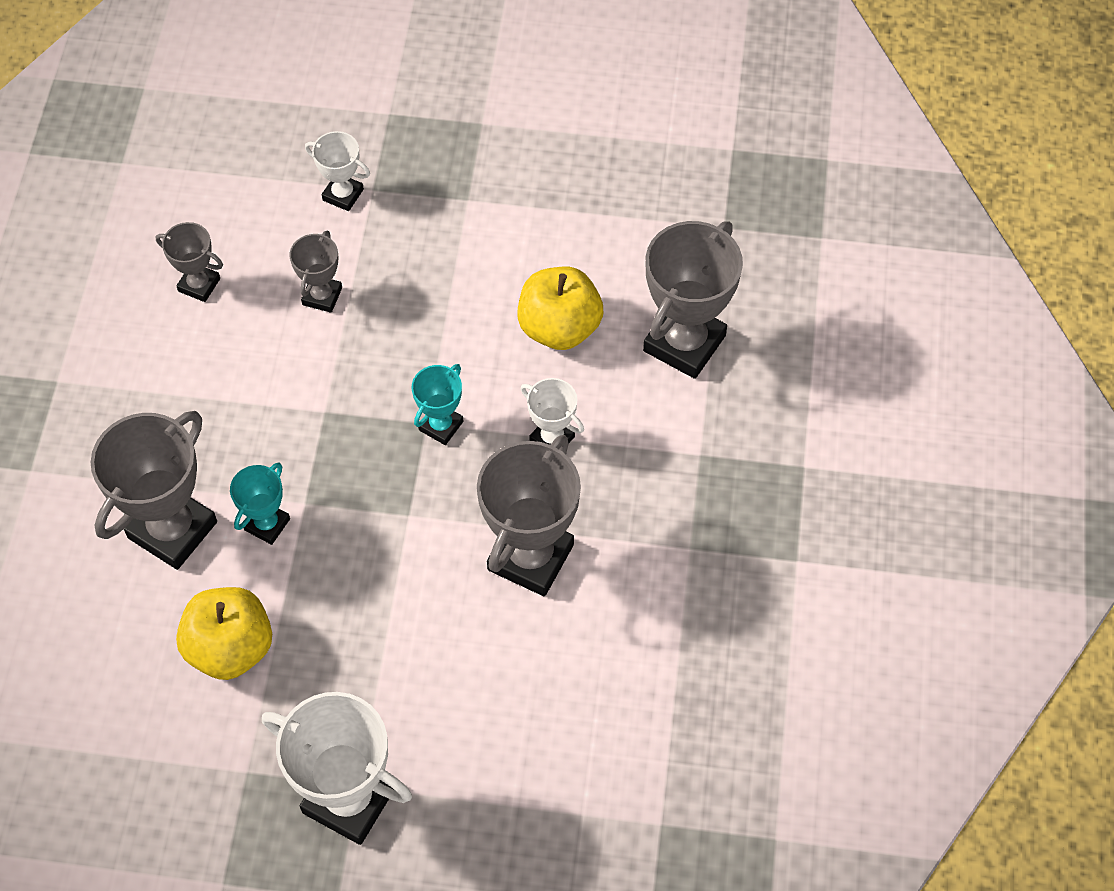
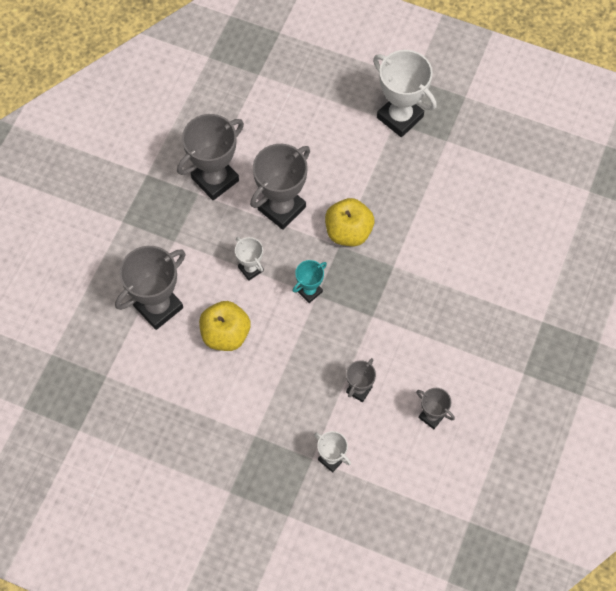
camera: 165 degrees left, 5 degrees up
(173, 530) = (467, 268): grey trophy -> grey trophy (215, 179)
(230, 648) = (445, 199): yellow apple -> yellow apple (348, 232)
(267, 524) = (416, 259): turquoise trophy -> none

